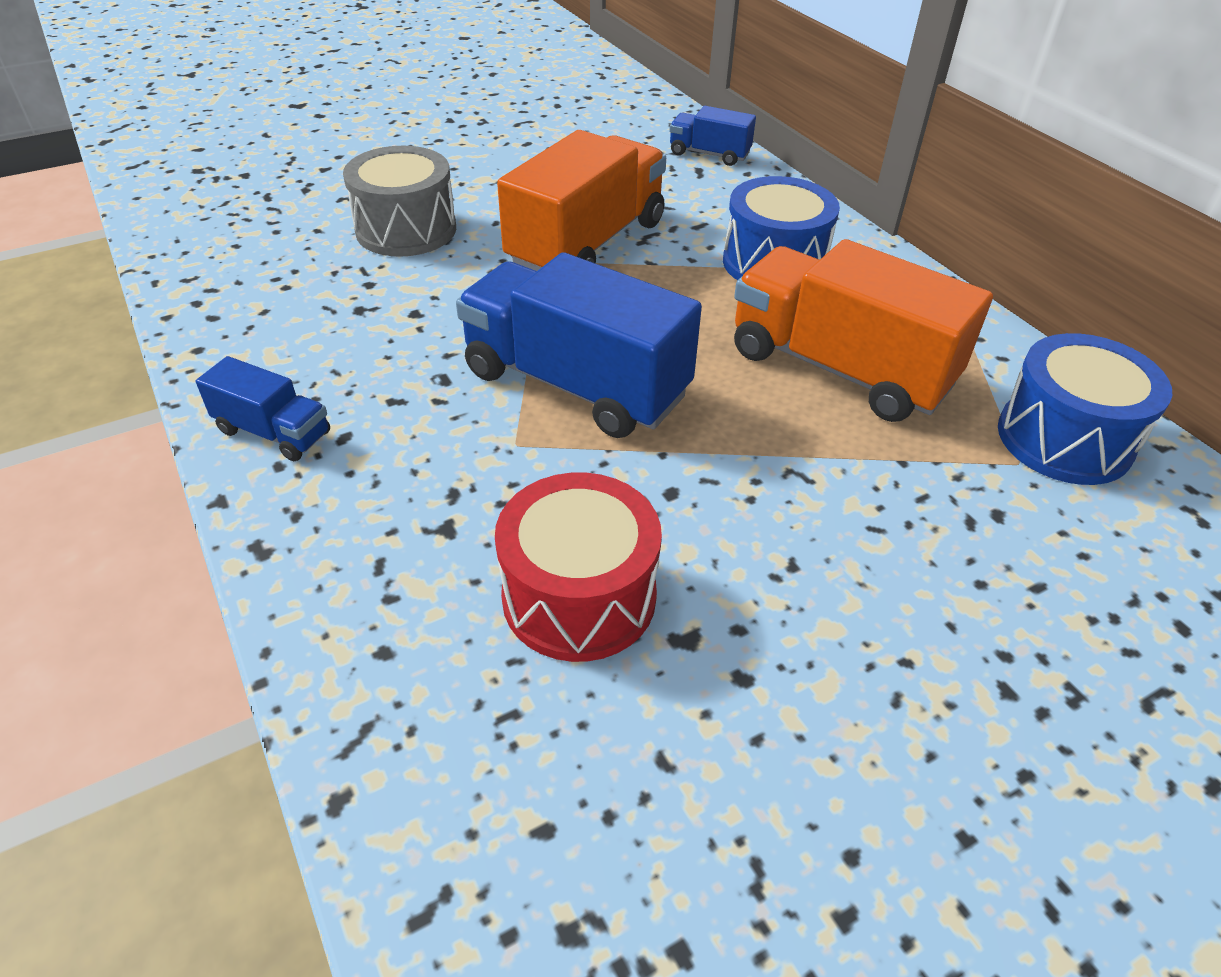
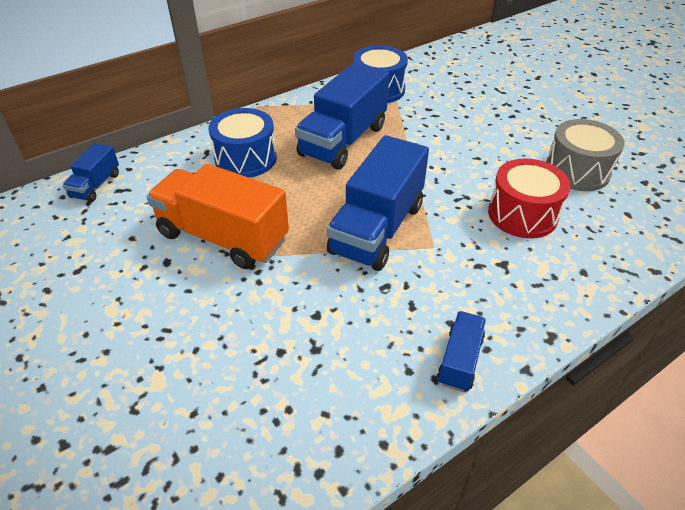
camera: 95 degrees left, 0 degrees up
(406, 229) = (197, 345): grey drum -> grey drum (577, 171)
(839, 369) = (343, 141): orange truck -> blue truck

